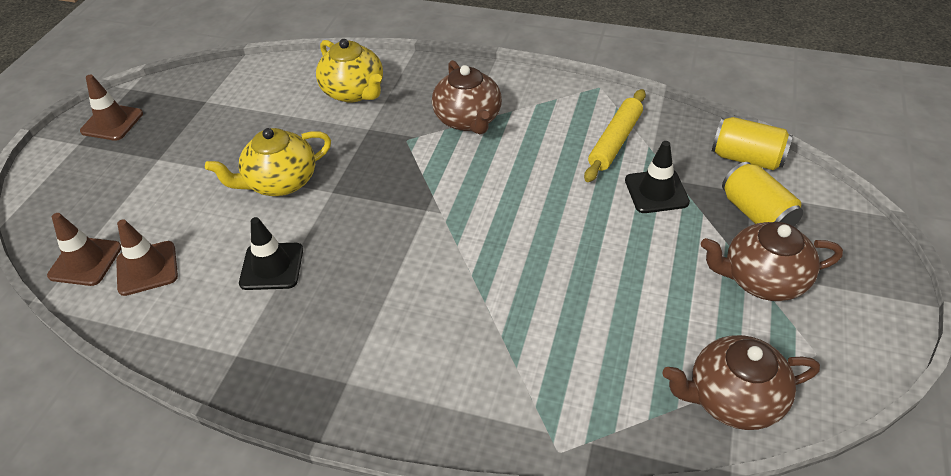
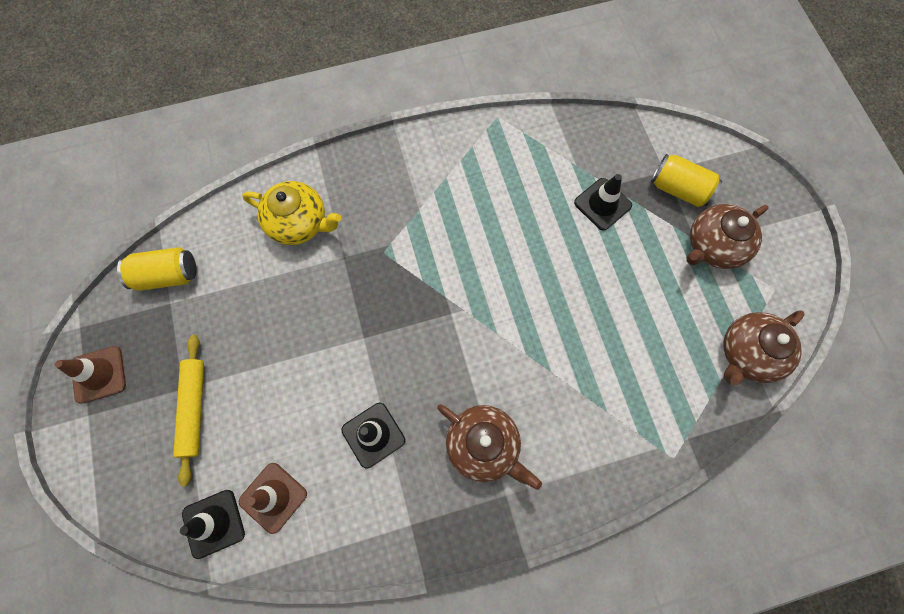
camera: 35 degrees left, 25 degrees up
(85, 261) = (213, 523): brown traffic cone -> black traffic cone
(280, 182) = (313, 352): yellow teapot -> none
(468, 120) = (418, 205): brown teapot -> brown teapot (483, 445)
(615, 141) = (544, 169): yellow rolling pin -> yellow rolling pin (194, 408)
(746, 158) = (644, 139): yellow can -> yellow can (167, 275)

